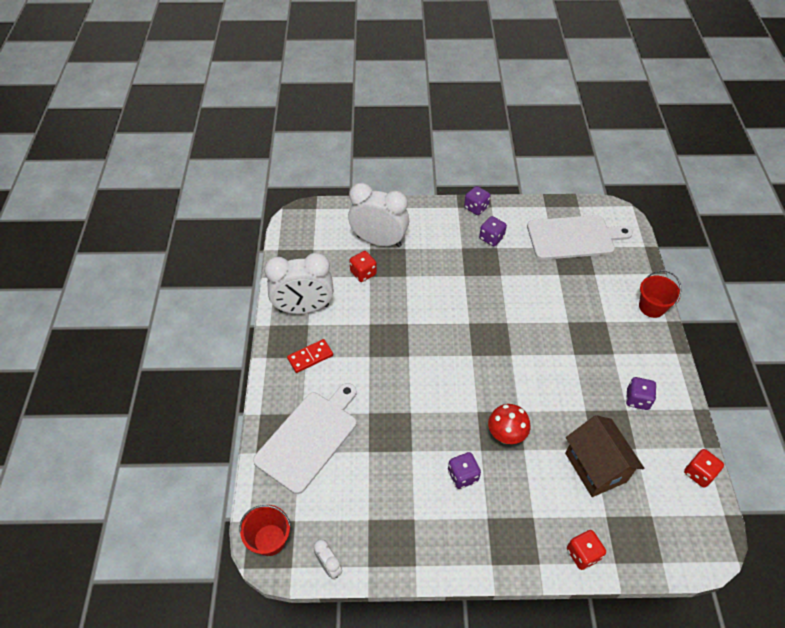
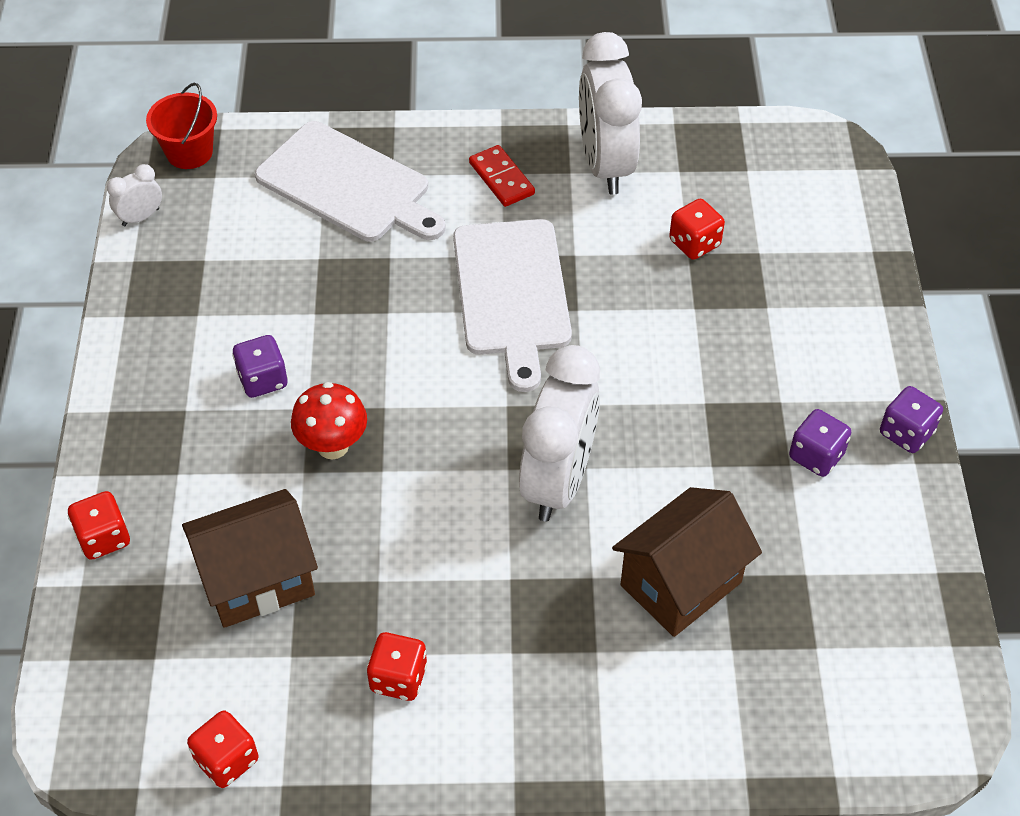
camera: 90 degrees right, 0 degrees up
(379, 241) = (781, 265): white clock -> white clock (558, 481)
(566, 289) = (680, 583): none -> brown house
(573, 237) = (841, 620): white cutting board -> white cutting board (511, 293)
(637, 399) = (398, 678): purple dice -> red dice
(651, 307) = (642, 754): red bucket -> none

